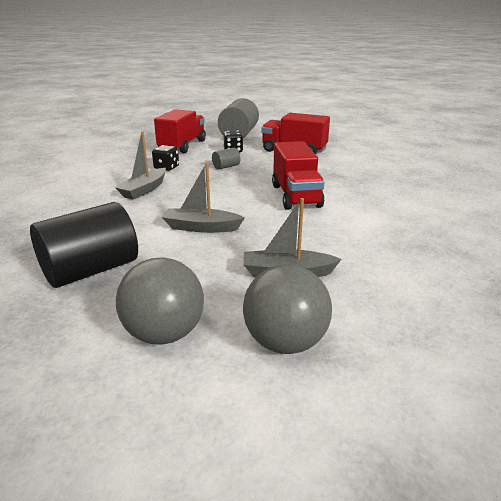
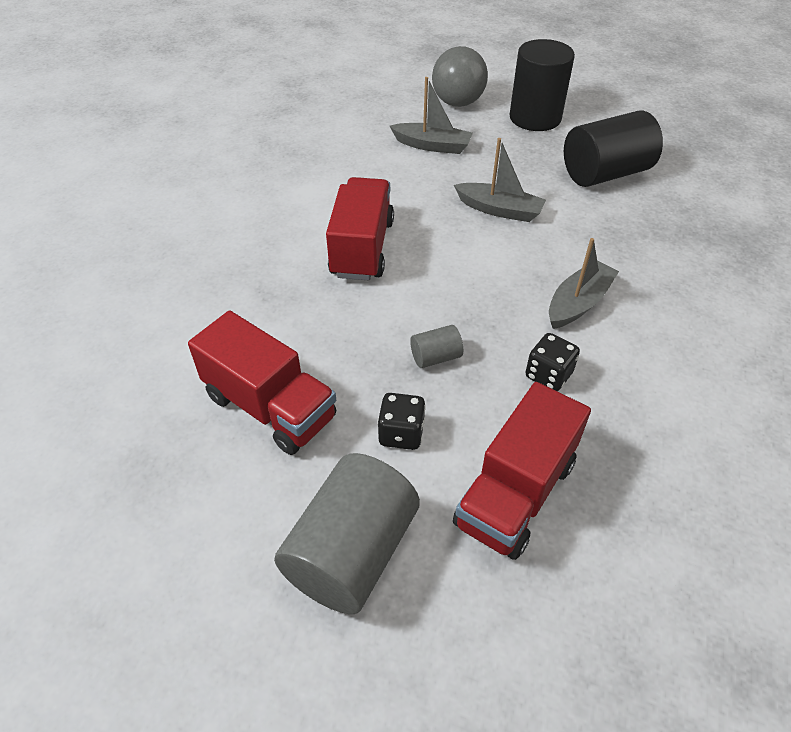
camera: 165 degrees left, 20 degrees up
(164, 333) = (535, 118): grey ball -> black cylinder

